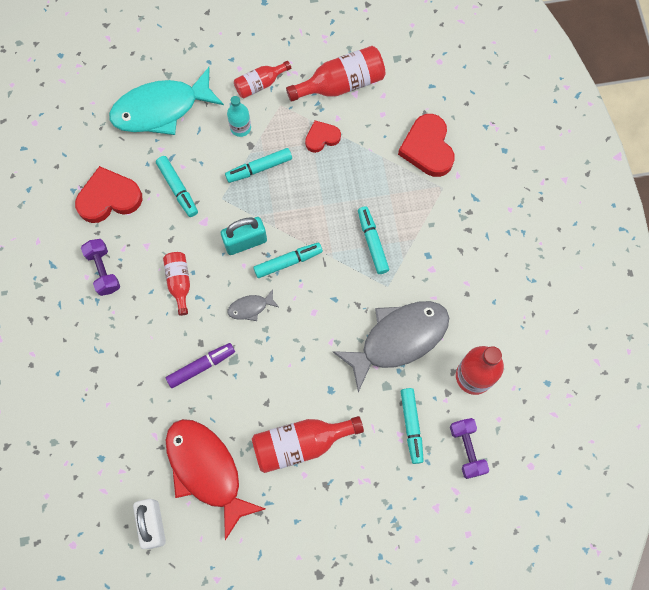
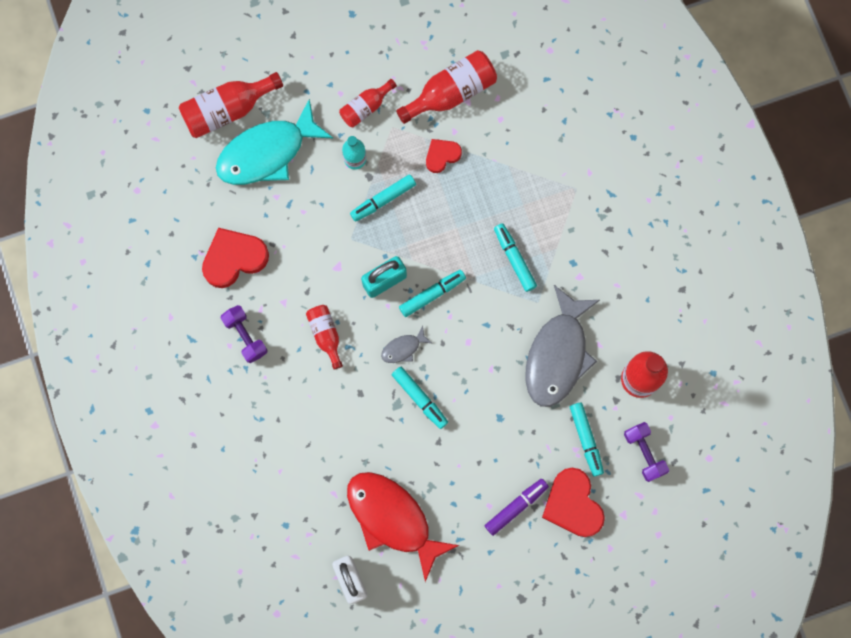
camera: 10 degrees left, 5 degrees up
(178, 189) = (303, 236): turquoise marker -> turquoise marker (420, 398)
(201, 366) = (366, 417): purple marker -> purple marker (516, 507)
(300, 444) = (480, 476): red bottle -> red bottle (227, 110)
(398, 339) = (558, 354): grey fish -> grey fish turned 150 degrees clockwise
(427, 148) = (553, 148): red heart -> red heart (573, 504)

